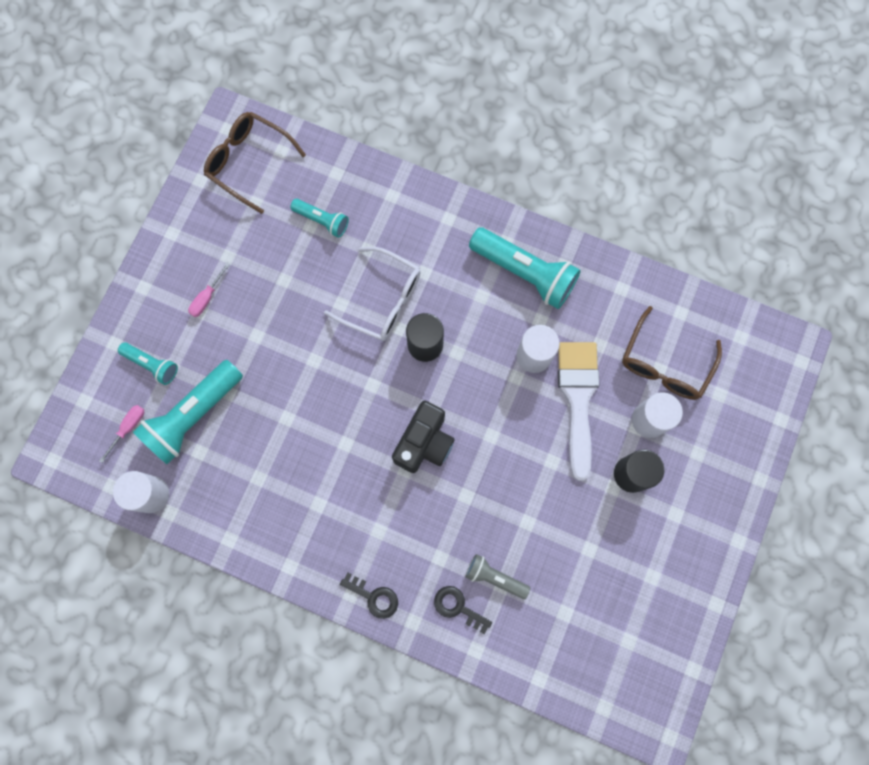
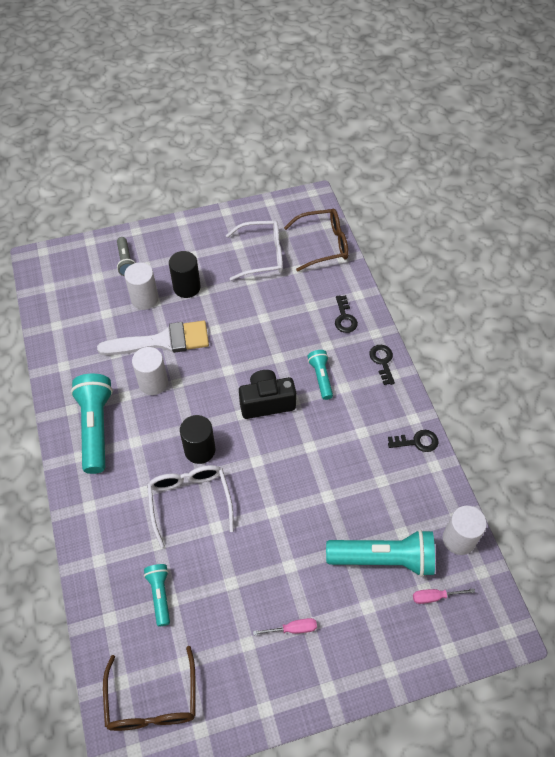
camera: 130 degrees left, 20 degrees down
(152, 365) = (377, 623): turquoise flashlight -> turquoise flashlight (321, 377)
(264, 547) = (417, 442): none -> black key
(494, 577) = (310, 312): grey flashlight -> grey flashlight (126, 262)
(578, 399) = (162, 341): white brush -> white brush turned 150 degrees counterclockwise
(614, 591) = (262, 255): none -> white glasses
(664, 364) = (100, 312): brown glasses -> brown glasses (323, 244)

